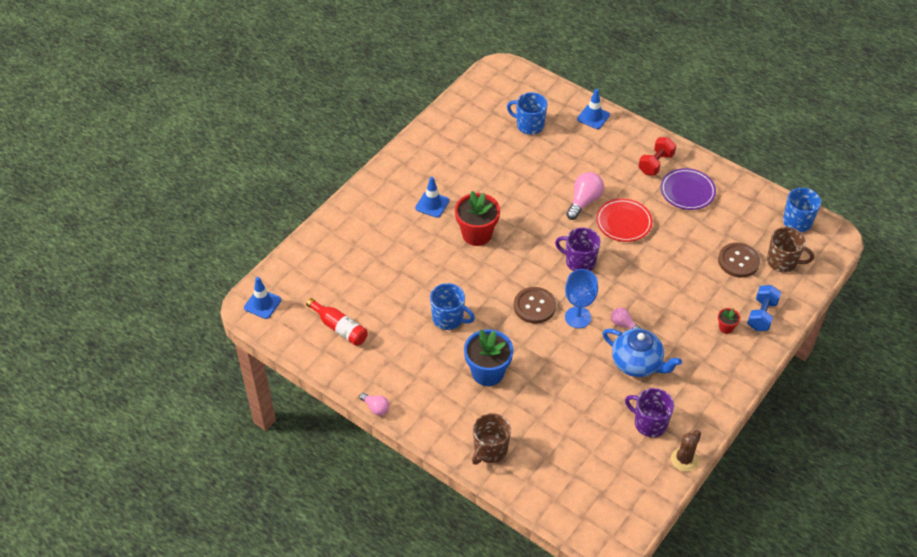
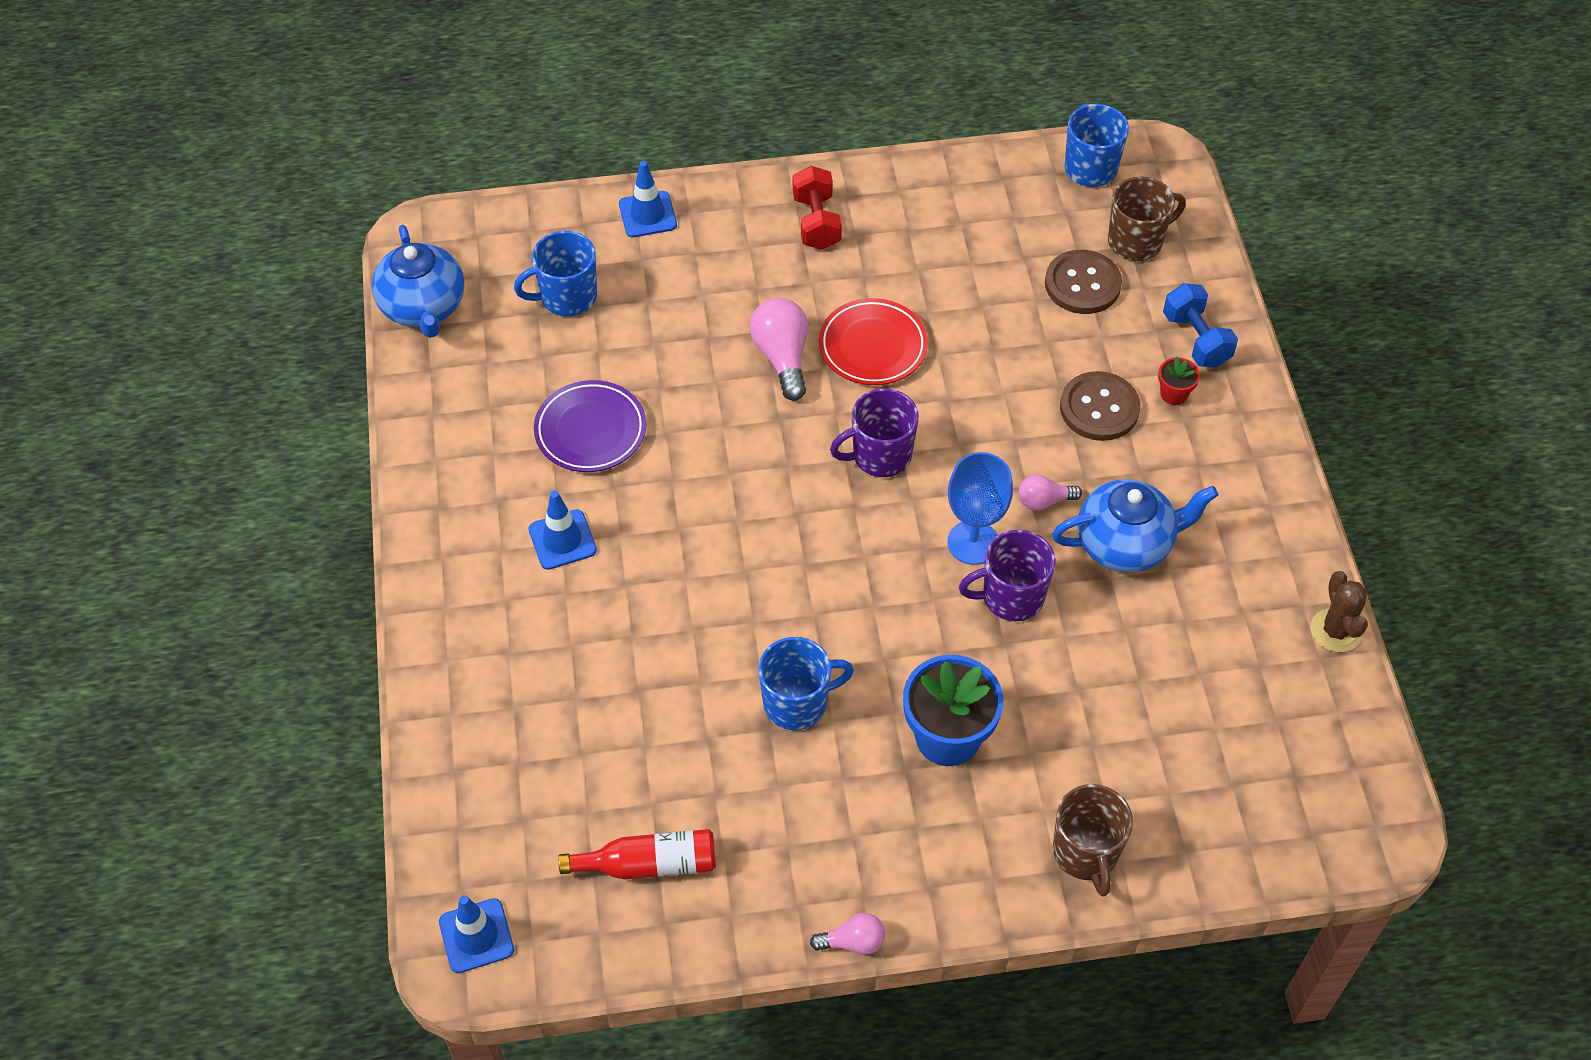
camera: 45 degrees left, 5 degrees up
(475, 94) = (423, 307): none -> blue teapot
(477, 234) = (685, 533): red flower pot -> none
(534, 306) = (895, 577): brown button -> brown button (1099, 408)
(649, 423) = (1237, 618): purple mug -> purple mug (1011, 597)
(687, 191) = (905, 232): purple plate -> purple plate (590, 431)

